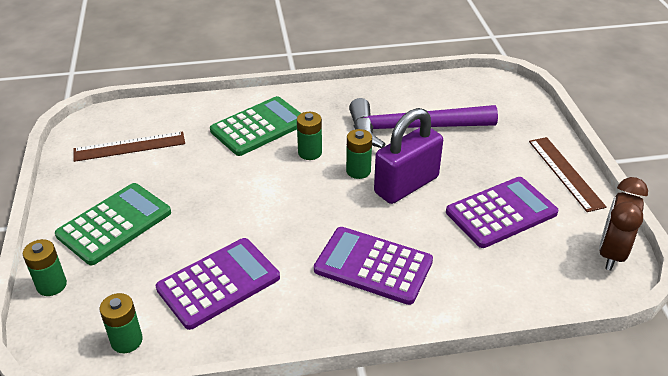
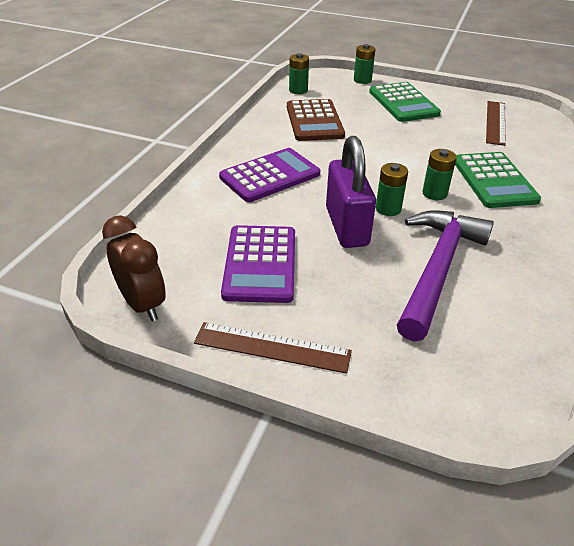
camera: 120 degrees right, 0 degrees up
(218, 283) = (314, 121): purple calculator -> brown calculator

